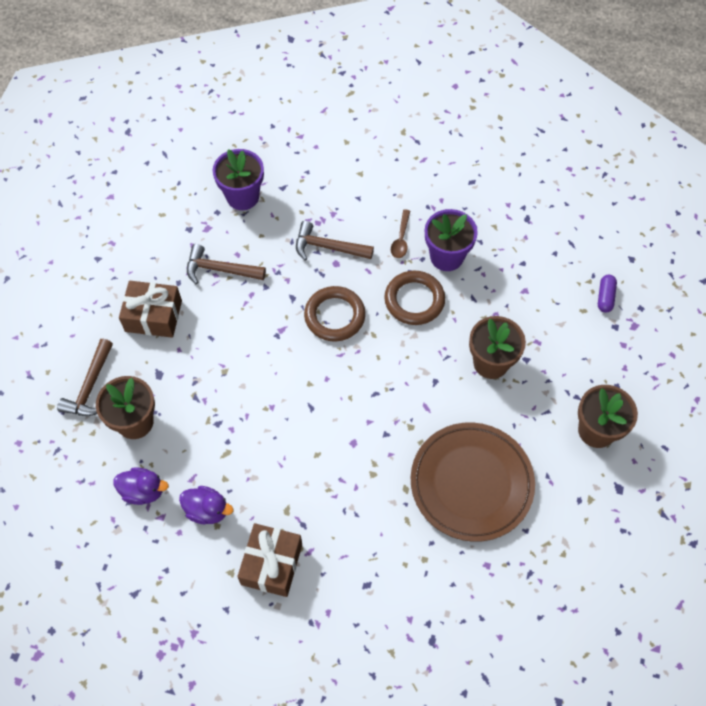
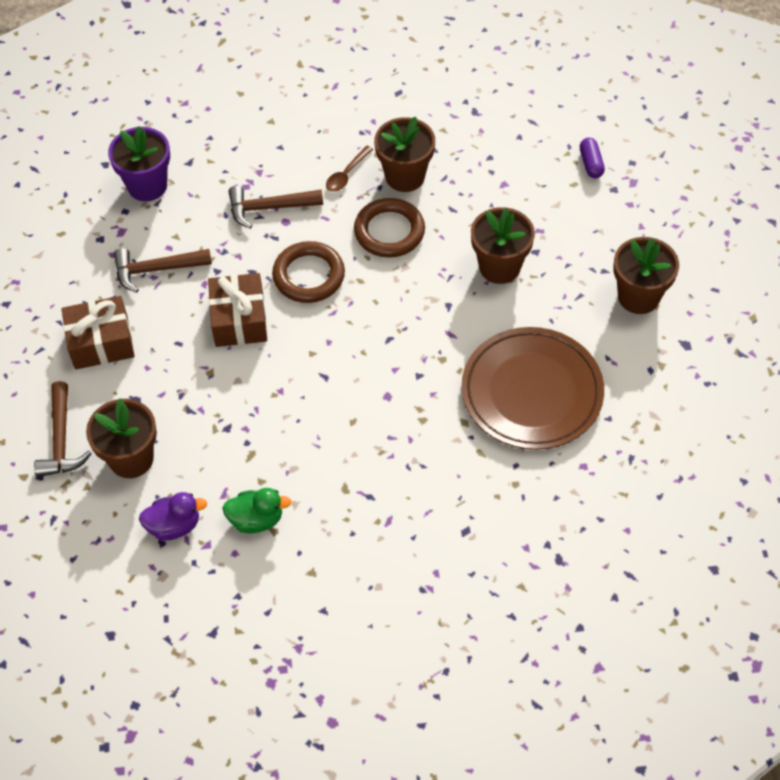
camera: 20 degrees left, 5 degrees down
(207, 510) = (256, 519): purple duck -> green duck
(271, 564) = (353, 547): brown gift -> brown gift (239, 320)
(401, 239) = (347, 174): brown spoon -> brown spoon turned 45 degrees clockwise
(446, 256) = (405, 176): purple flower pot -> brown flower pot

